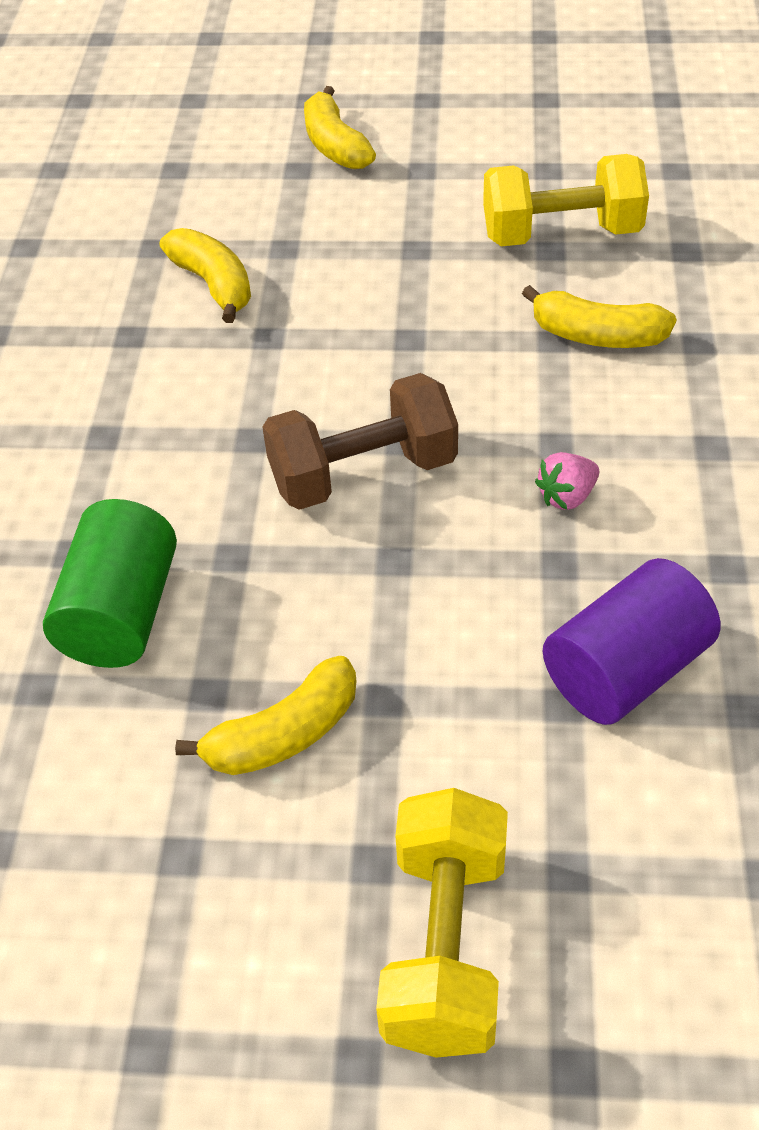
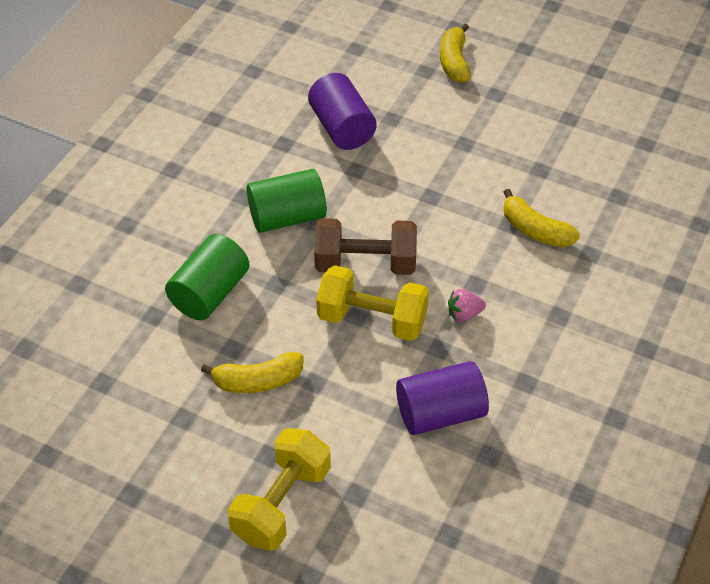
camera: 20 degrees right, 0 degrees up
(194, 444) = (287, 217): none -> green cylinder
(213, 284) = (342, 128): yellow banana -> purple cylinder
(561, 234) = (552, 162): yellow dumbbell -> yellow dumbbell (372, 320)

